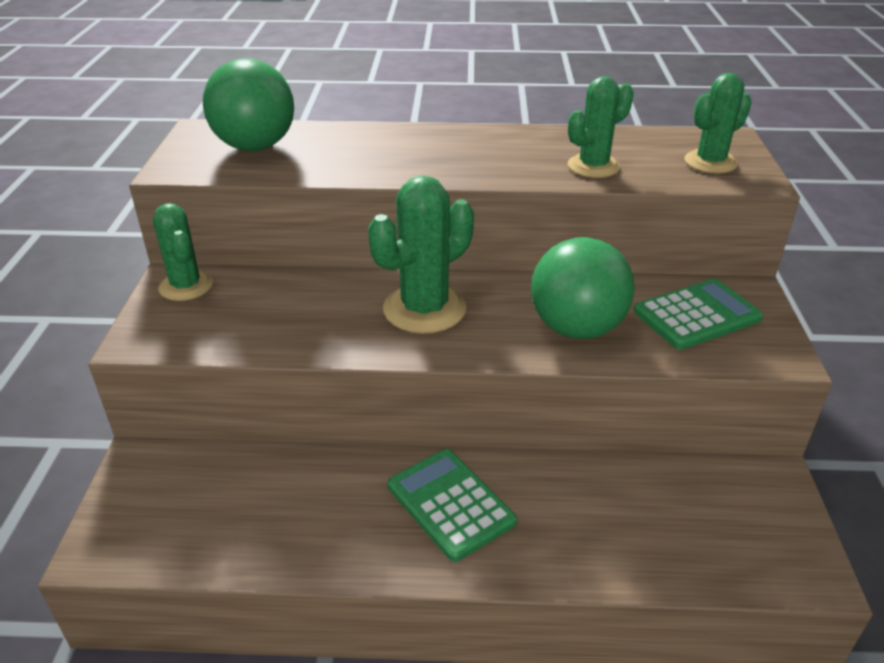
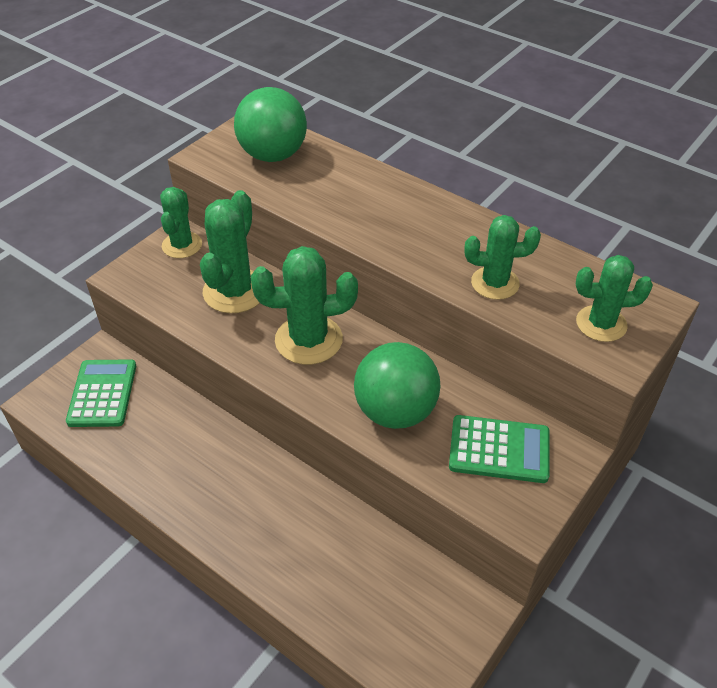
camera: 35 degrees right, 10 degrees up
(296, 301) = (235, 291): none -> green cactus
(450, 504) = (242, 488): green calculator -> green calculator (102, 393)

